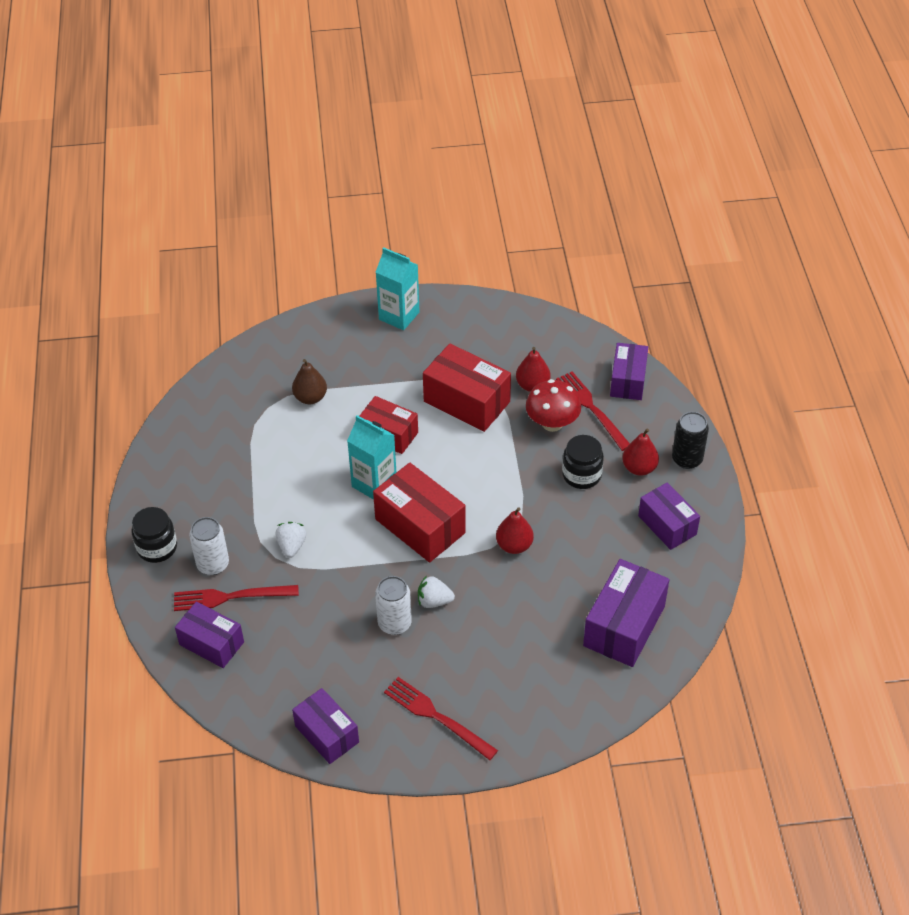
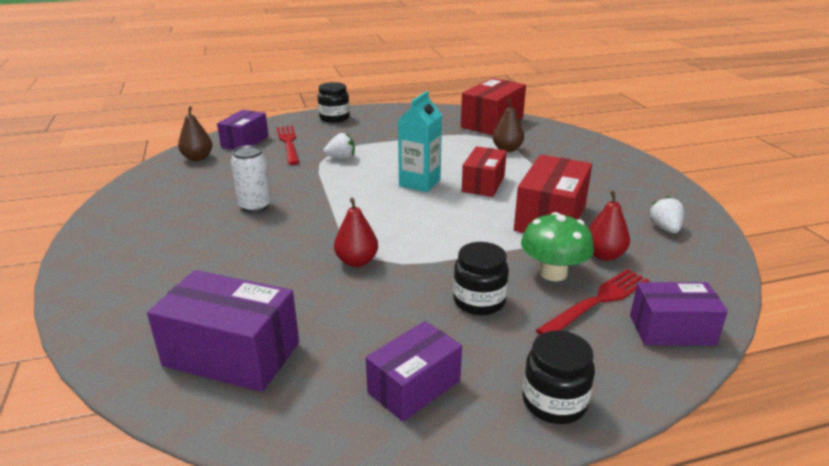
camera: 80 degrees right, 20 degrees down
(213, 564) = (320, 135): white can -> none
(251, 689) = (197, 158): none -> brown pear
(327, 734) = (142, 189): purple box -> none
(399, 316) = (638, 175): turquoise carton -> none
(420, 526) = (374, 208): red box -> red box (492, 123)
(434, 601) = (280, 222): white strawberry -> white strawberry (665, 228)
(436, 716) = (139, 236): red fork -> none
(552, 423) = (553, 273): red mushroom -> green mushroom
(639, 468) = (512, 351): red pear -> none
(687, 459) = (554, 402): black can -> black jar

